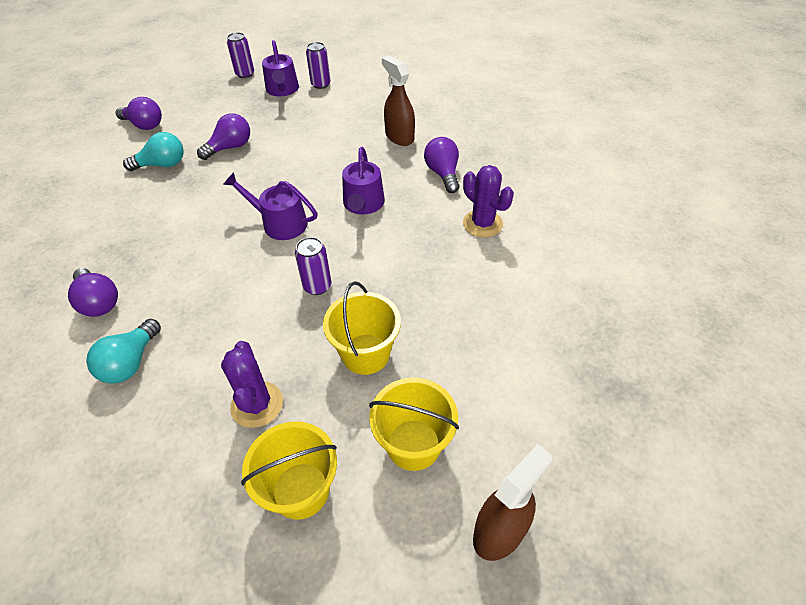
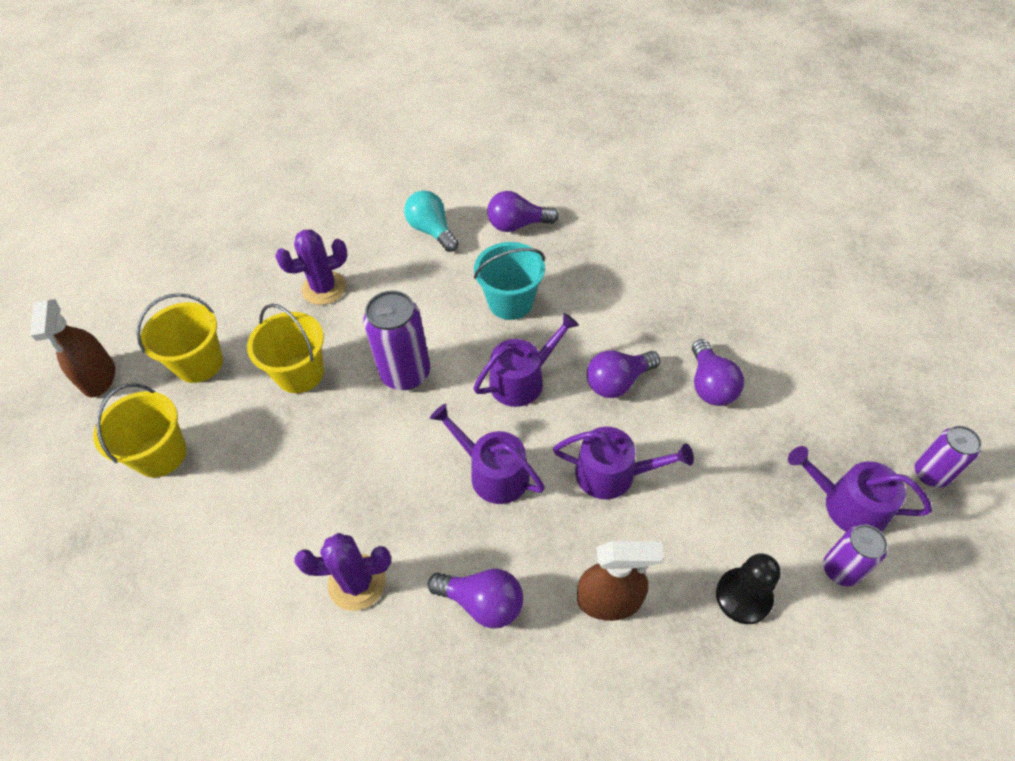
camera: 125 degrees right, 5 degrees up
(144, 125) = (820, 316): purple light bulb -> purple light bulb (618, 382)
(162, 165) = (711, 312): turquoise light bulb -> none
(204, 262) = (510, 302): none -> turquoise bucket
(257, 404) = (324, 288): purple cactus -> purple cactus turned 45 degrees counterclockwise
(301, 490) = (238, 288): yellow bucket -> yellow bucket (160, 454)
(317, 286) = (405, 373): purple can -> purple can, size x1.62
(324, 160) = (613, 474): none -> purple watering can
(359, 103) = (743, 596): none -> black pawn

